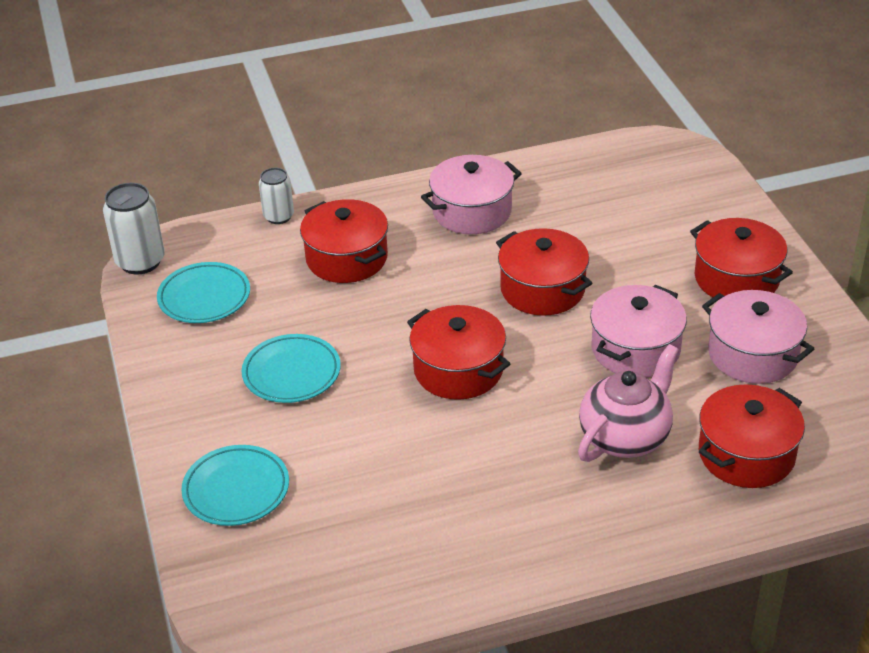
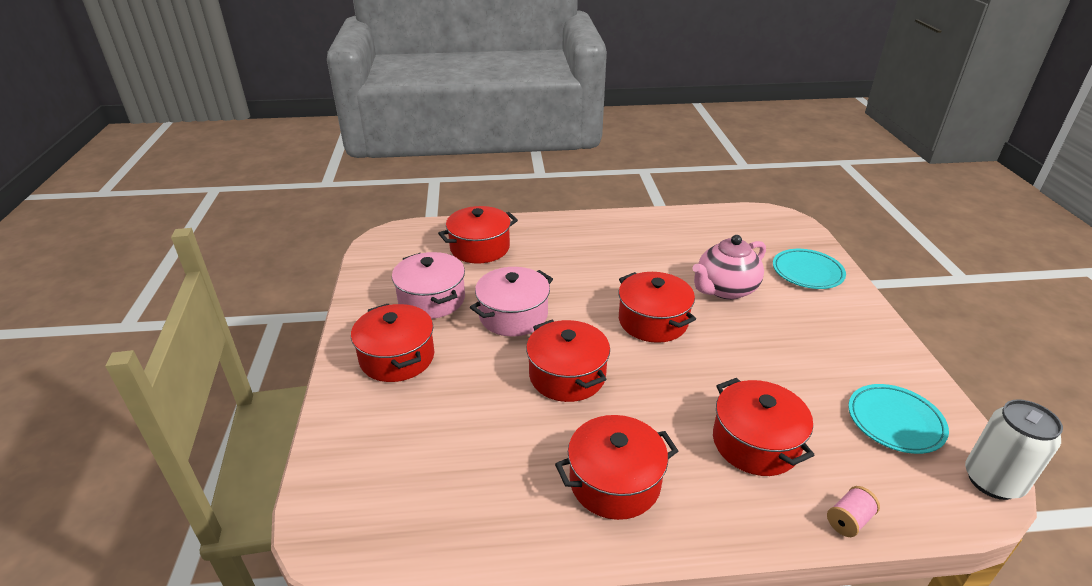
camera: 170 degrees left, 5 degrees down
(278, 216) = (848, 520): white can -> pink spool
(291, 373) = (787, 338): turquoise plate -> none
(472, 211) = (614, 482): pink pot -> red pot
(625, 437) = (548, 265): pink teapot -> pink teapot (725, 289)

